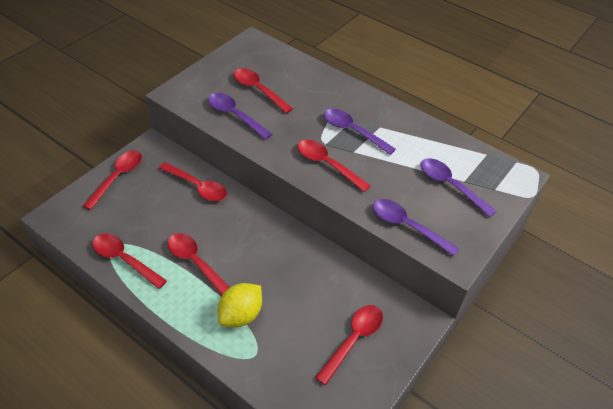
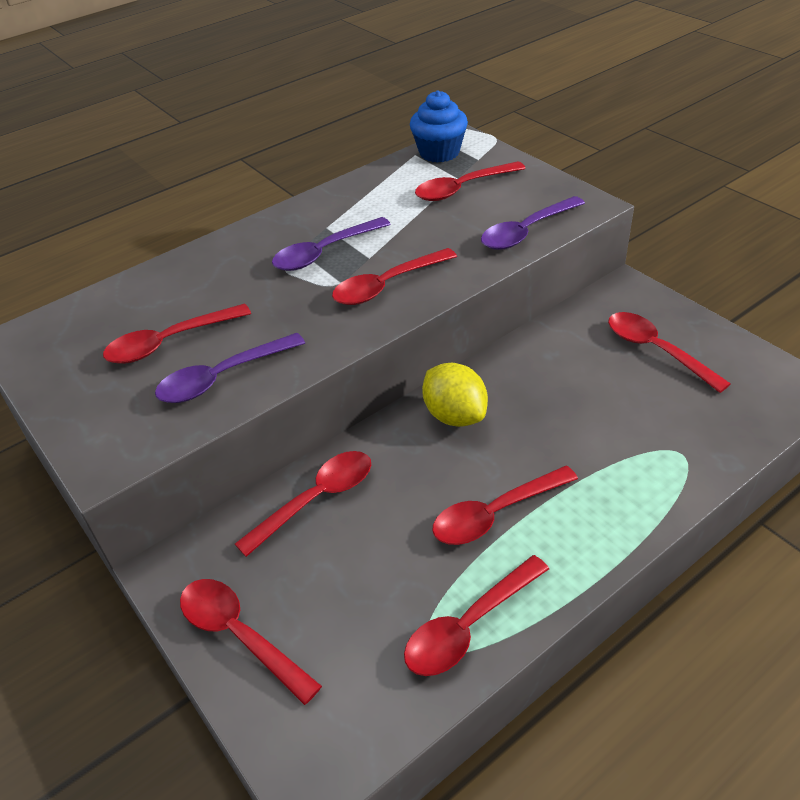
camera: 70 degrees left, 5 degrees down
(241, 315) = (609, 463): yellow lemon -> yellow lemon (455, 415)
(450, 186) = (463, 188): purple spoon -> red spoon
(494, 167) = (439, 152): none -> blue cupcake

